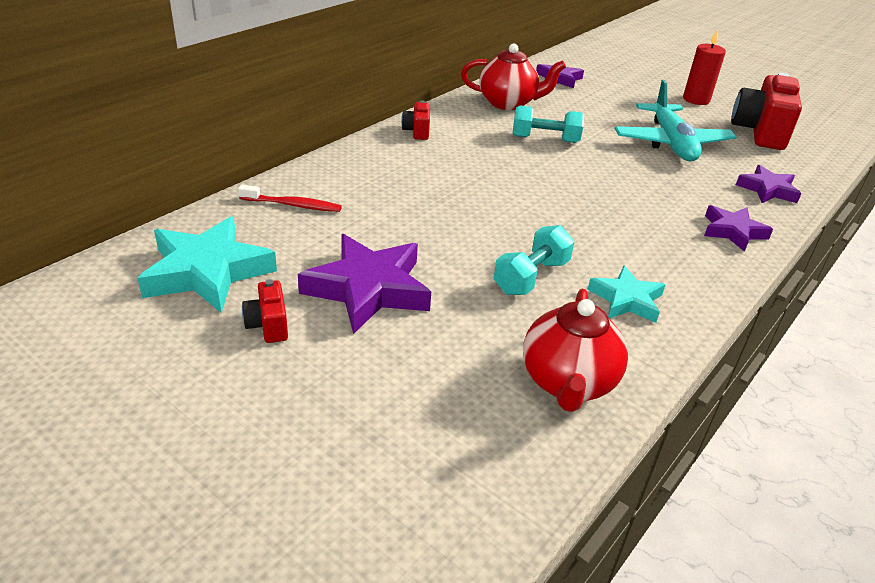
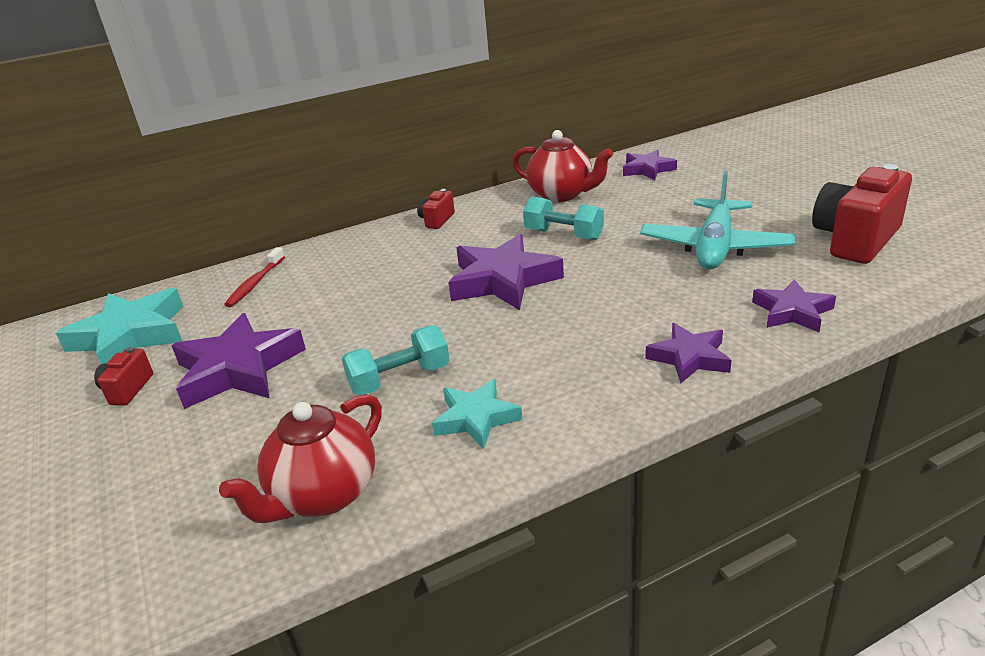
camera: 30 degrees right, 5 degrees down
(293, 205) = (255, 283): red toothbrush -> red toothbrush turned 75 degrees clockwise
(533, 183) = (503, 280): none -> purple star
(696, 99) = (803, 197): red candle -> none

